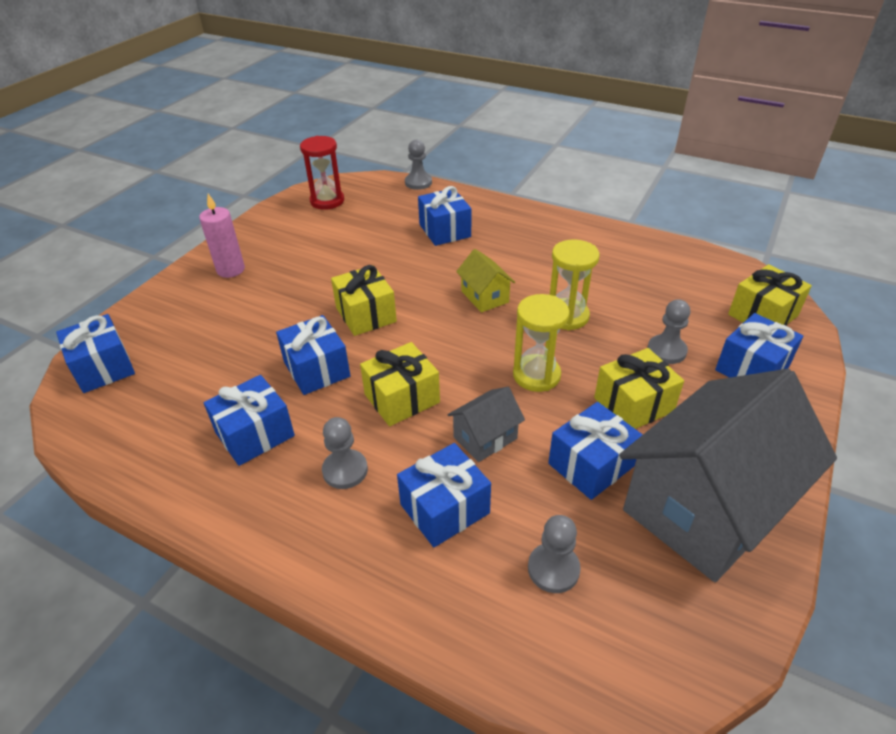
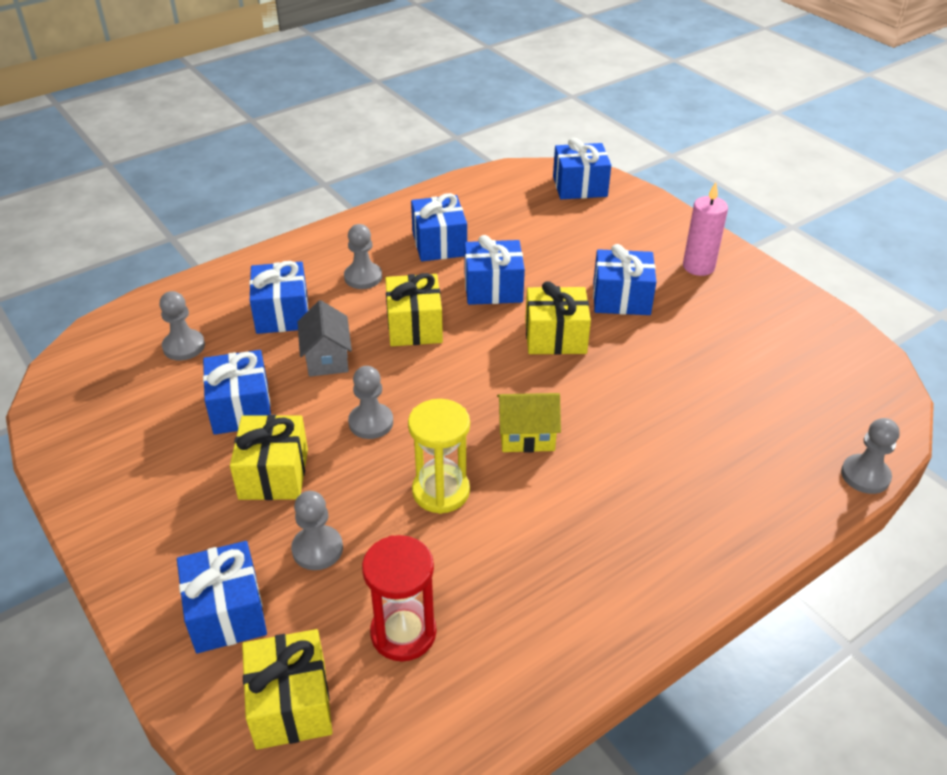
camera: 115 degrees right, 0 degrees up
(327, 201) = (836, 368): red hourglass -> red hourglass (403, 633)
(445, 230) = (700, 455): blue gift -> blue gift (621, 298)
(536, 375) = (371, 422): yellow hourglass -> grey pawn
(705, 507) = (136, 456): grey house -> none

